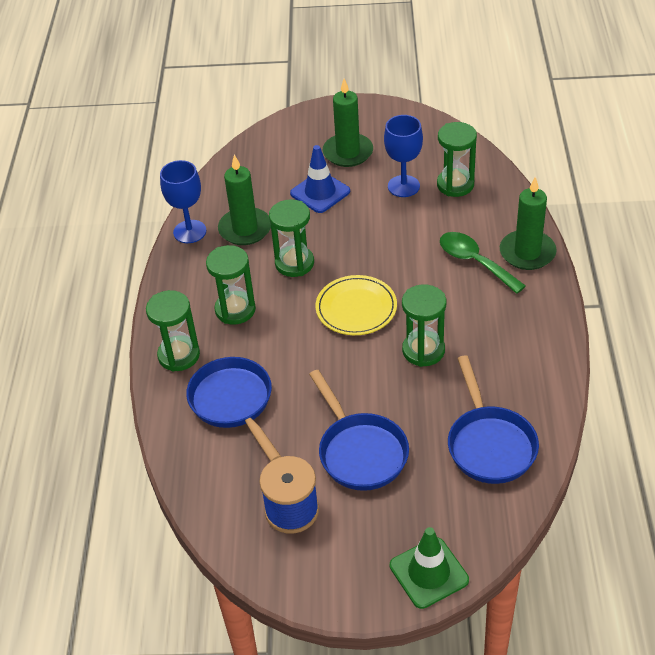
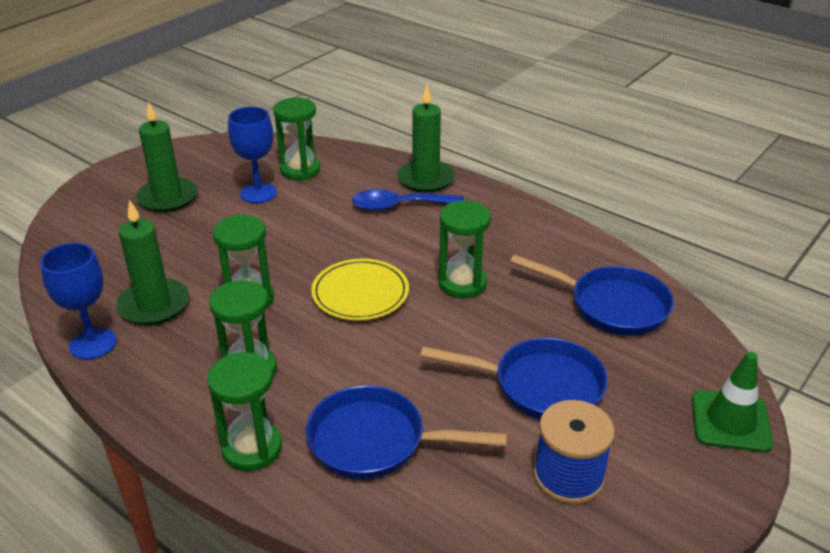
camera: 55 degrees left, 10 degrees down
(320, 192) = (187, 237): blue traffic cone -> none
(474, 262) = (399, 206): green spoon -> blue spoon

